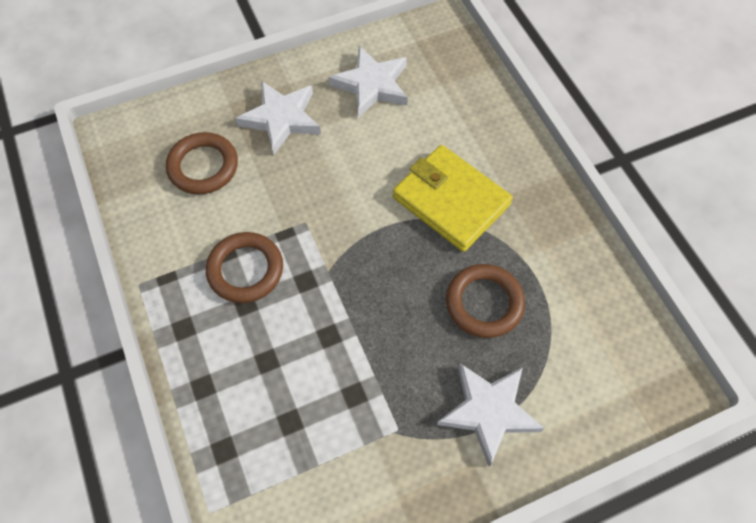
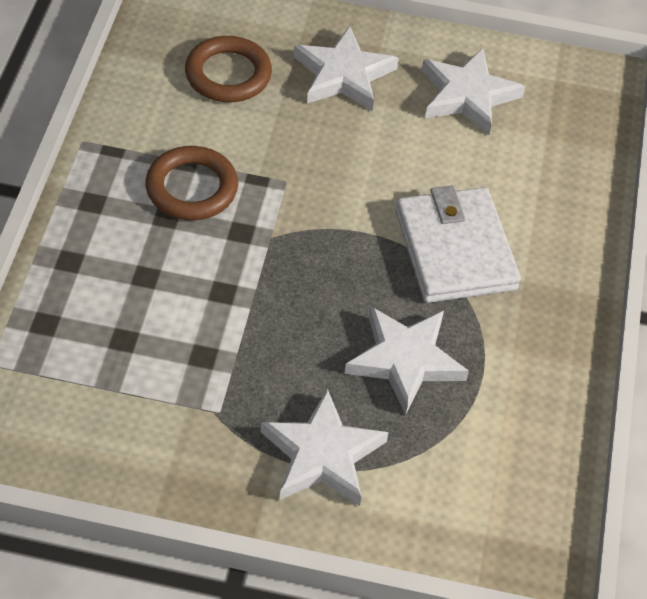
camera: 30 degrees right, 10 degrees down
(451, 201) = (455, 250): yellow wallet -> white wallet
(484, 303) = (405, 361): brown ring -> white star

